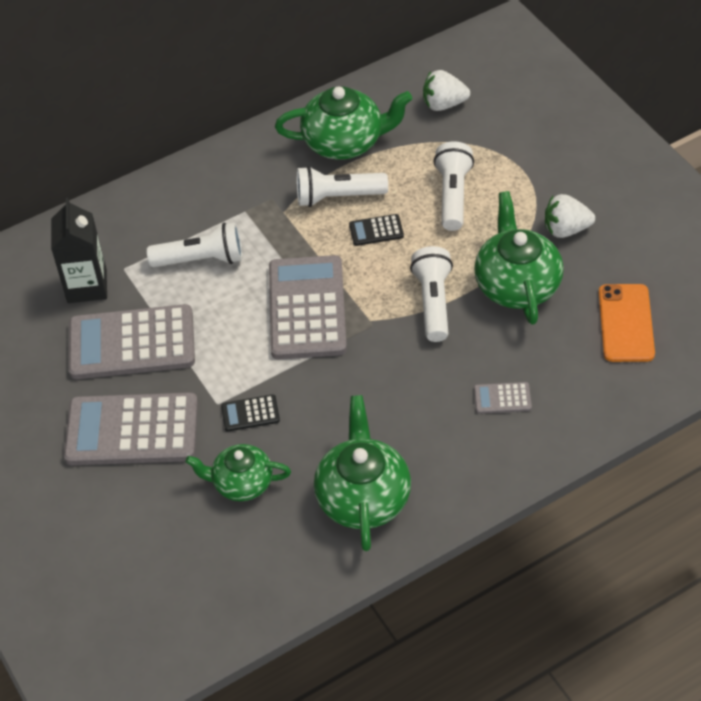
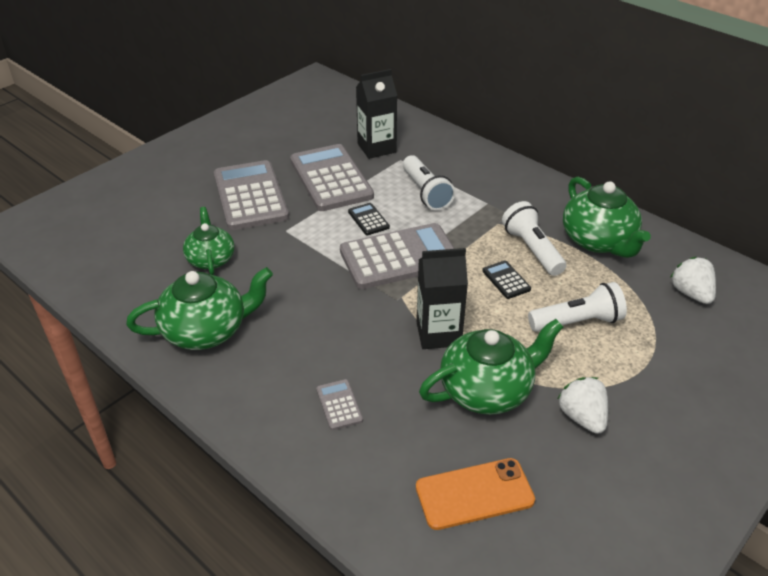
camera: 70 degrees right, 10 degrees down
(250, 413) = (280, 249): black calculator -> black calculator (368, 219)
(433, 302) = (438, 333): white flashlight -> black carton

